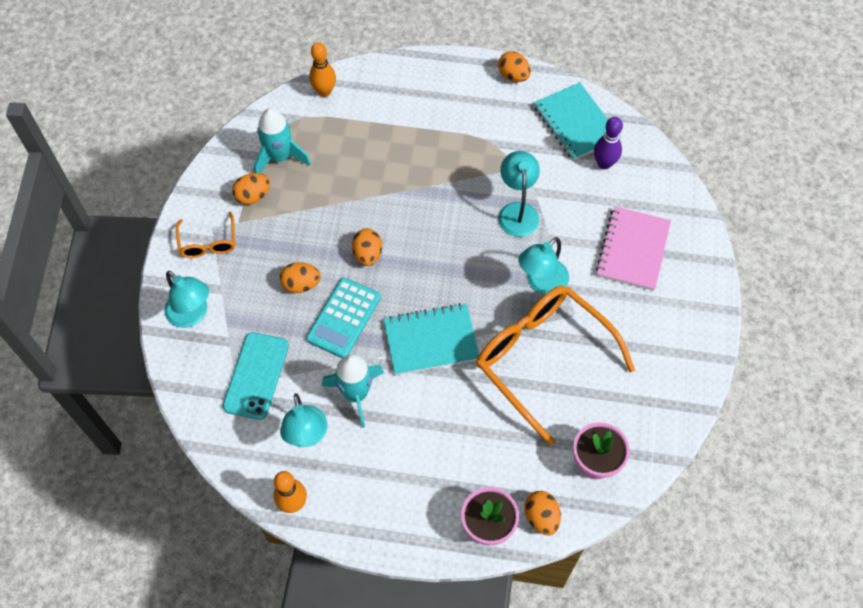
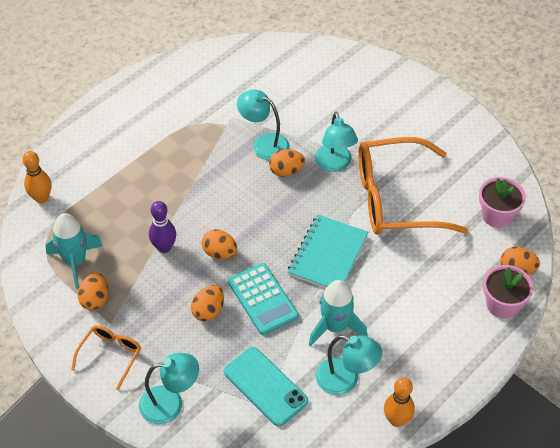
camera: 55 degrees left, 10 degrees down
(208, 243) = (110, 355): orange glasses -> orange glasses turned 90 degrees counterclockwise
(513, 76) = (146, 79): orange egg -> orange egg (286, 171)
(576, 123) = (221, 69): turquoise notebook -> none
(604, 163) = (269, 74): purple bowling pin -> purple bowling pin (164, 247)
(633, 250) = (351, 100): pink notebook -> none

